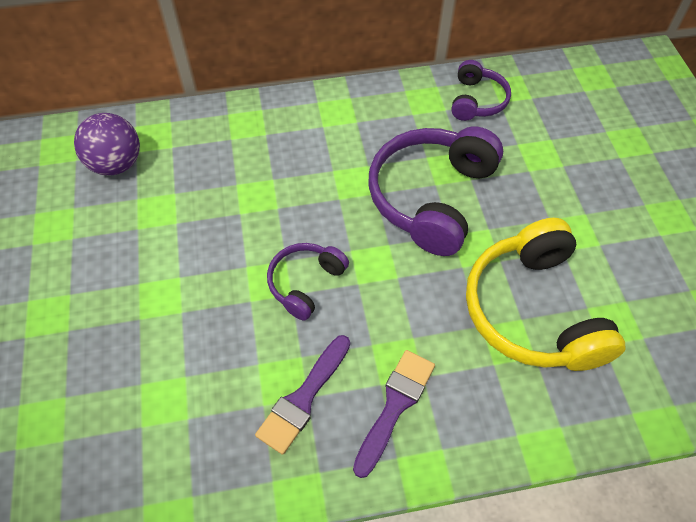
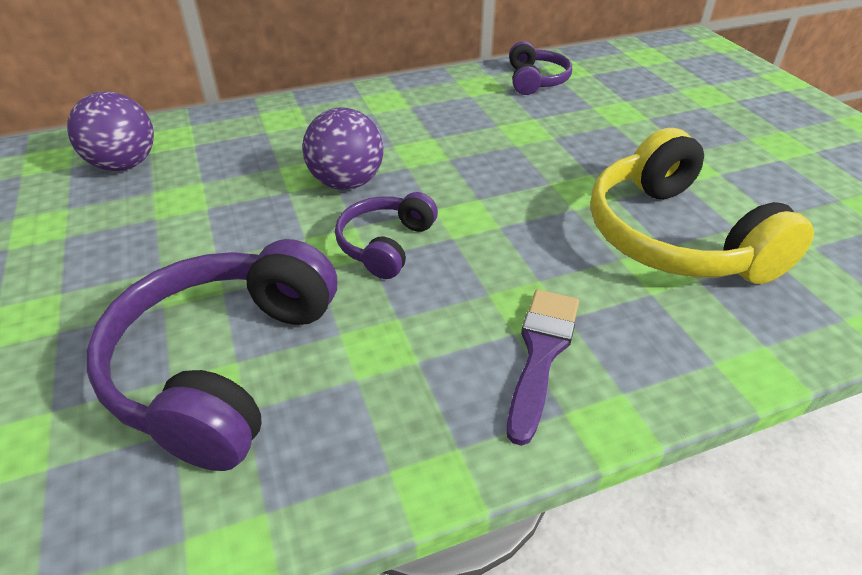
camera: 10 degrees left, 15 degrees down
(287, 210) = (347, 182): none -> purple ball
(303, 398) = (412, 362): purple brush -> none
(431, 197) = (515, 155): purple headphones -> purple headphones (223, 366)

